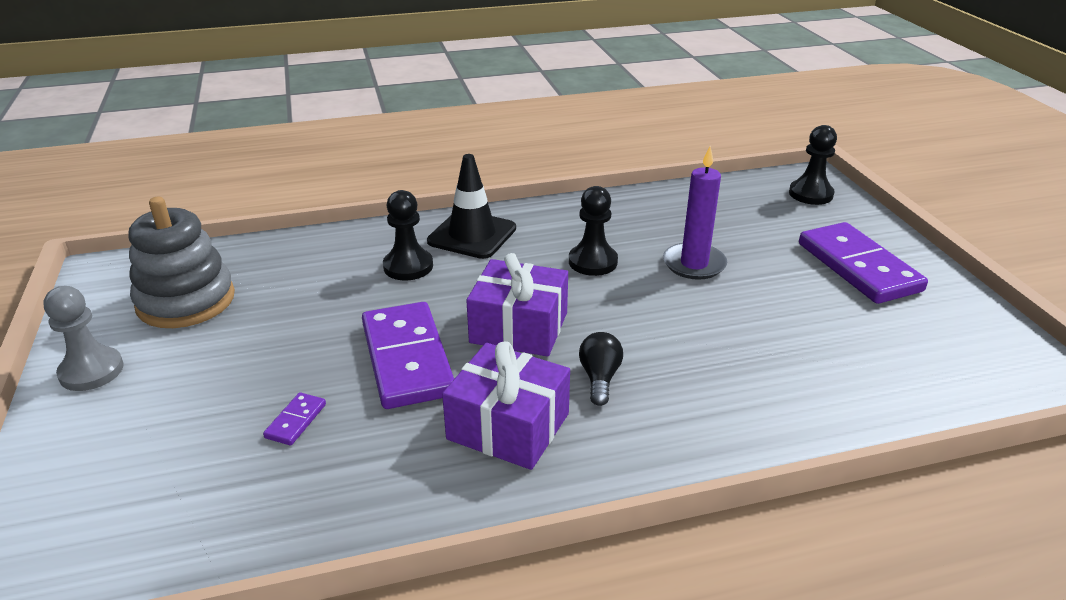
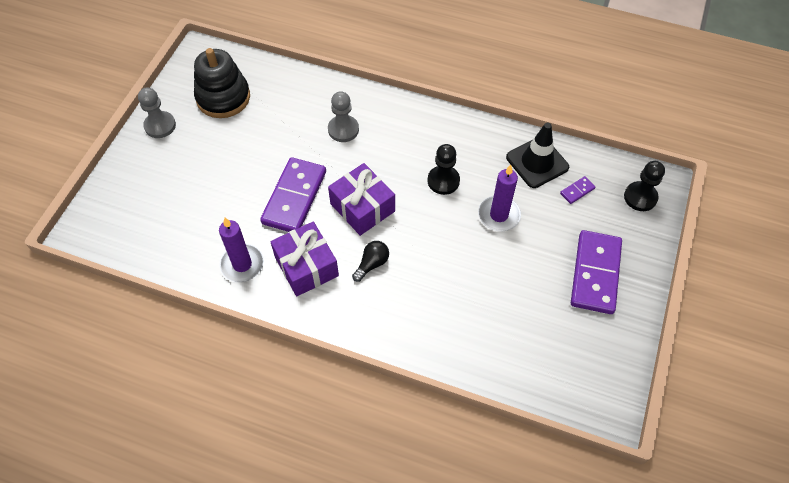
camera: 35 degrees right, 25 degrees up
(186, 301) = (223, 97): grey stacking toy -> black stacking toy
(295, 421) = (222, 207): purple domino -> purple domino (577, 191)
(399, 475) = (242, 264): none -> purple candle
(408, 266) = (343, 129): black pawn -> grey pawn
(472, 235) = (396, 122): black traffic cone -> black traffic cone (537, 162)

